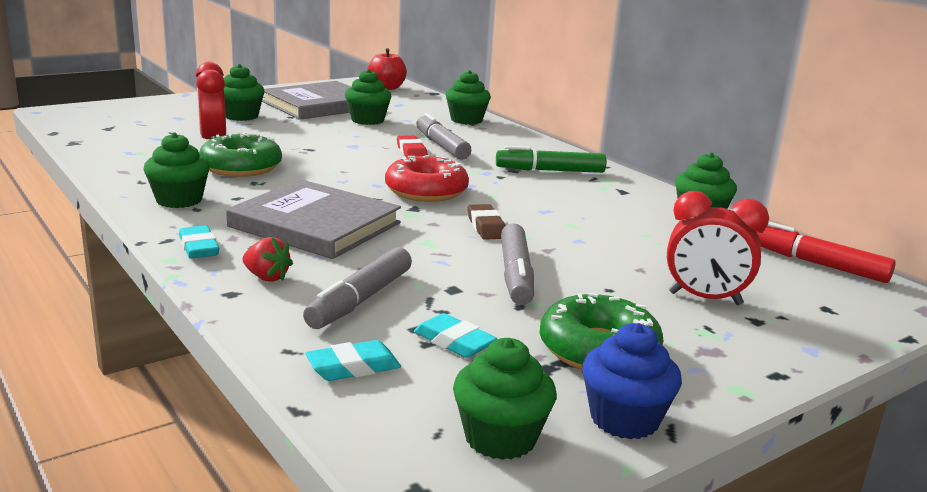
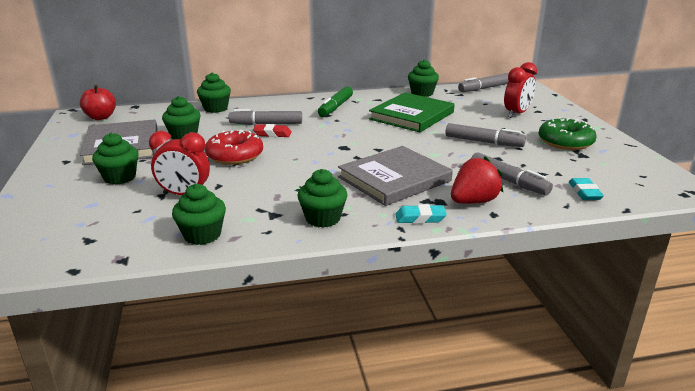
camera: 65 degrees left, 5 degrees up
(241, 167) = (262, 190): green donut -> none
(267, 277) = (473, 201): red strawberry -> red strawberry, size x1.69
(426, 191) = (351, 141): red donut -> red donut (235, 155)
(454, 342) = (558, 167): turquoise eraser -> none
(486, 227) = (417, 137): brown eraser -> none
(500, 438) = (642, 173): green cupcake -> green cupcake (202, 235)
(577, 217) = (411, 116): none -> green book
(624, 419) = (623, 150): blue cupcake -> none
(816, 264) = (484, 88): red marker -> grey marker

